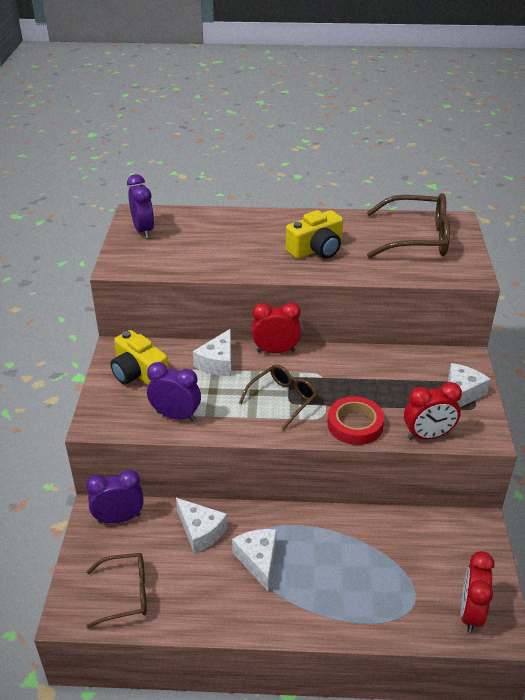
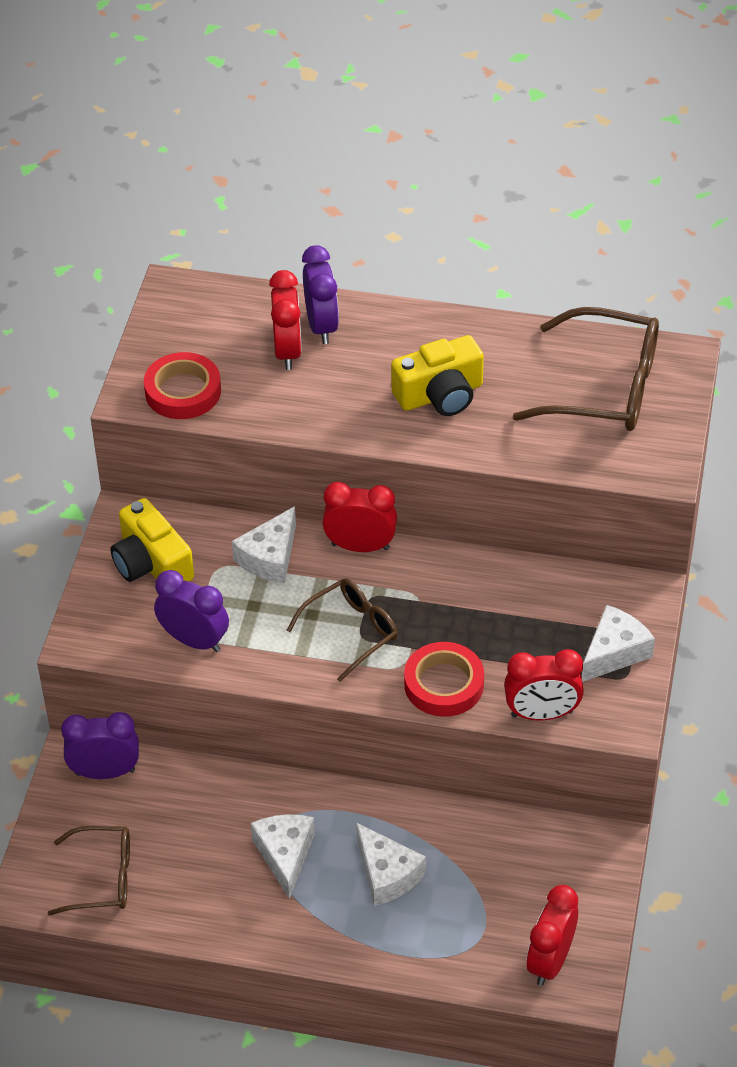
camera: 10 degrees right, 10 degrees up
(143, 230) = (181, 327): purple clock -> purple clock (321, 326)
(150, 261) = (183, 391): none -> red tape
(200, 531) = (214, 804): white cheese -> white cheese (387, 874)
(213, 236) = (287, 351): none -> red clock

